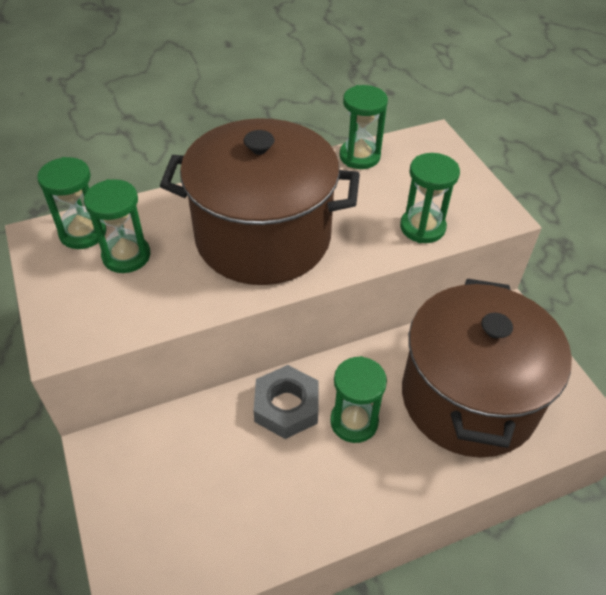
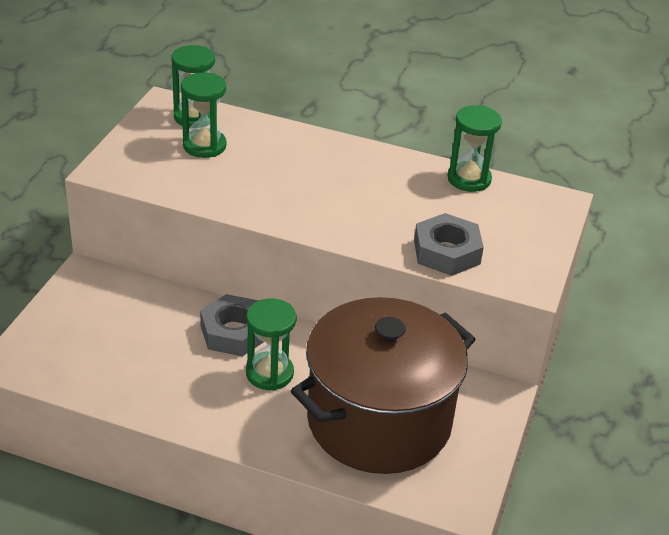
camera: 40 degrees right, 10 degrees down
(263, 237) = (312, 188): brown pot -> none
(422, 227) = (447, 252): green hourglass -> grey nut

